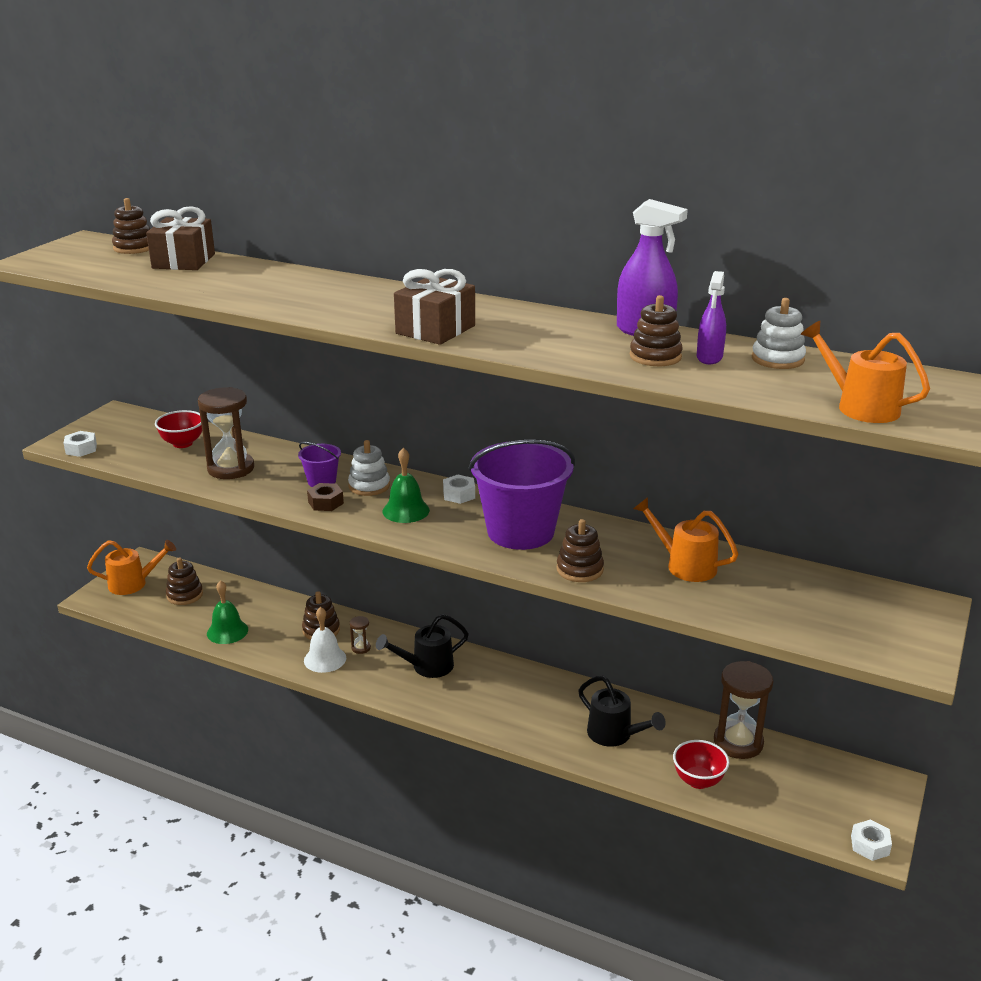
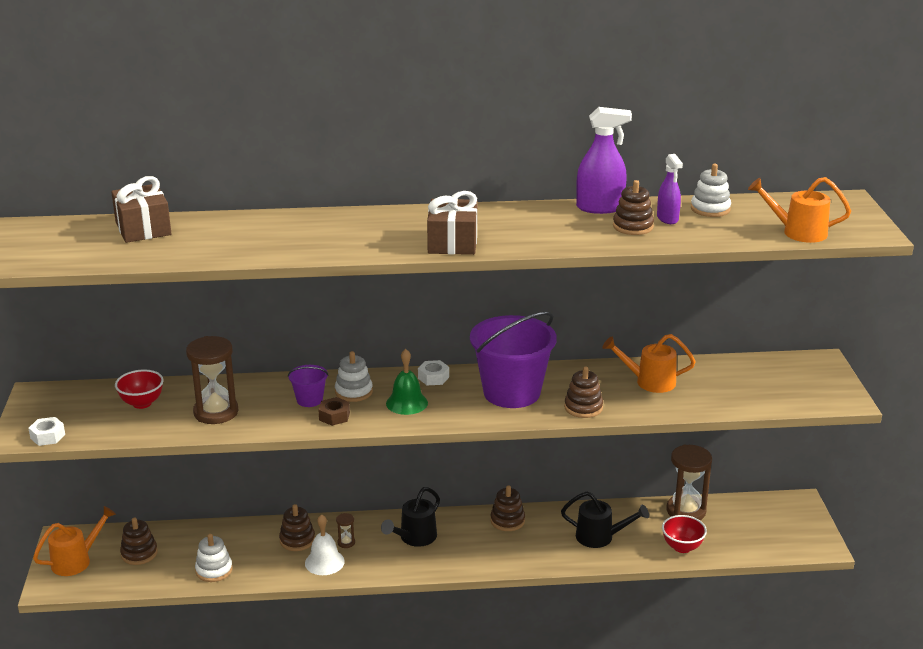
camera: 30 degrees left, 0 degrees up
(134, 248) = (71, 226): brown stacking toy -> brown stacking toy (507, 521)
(227, 631) = (214, 570): green bell -> white stacking toy
(870, 845) = (818, 547): white nut -> none

